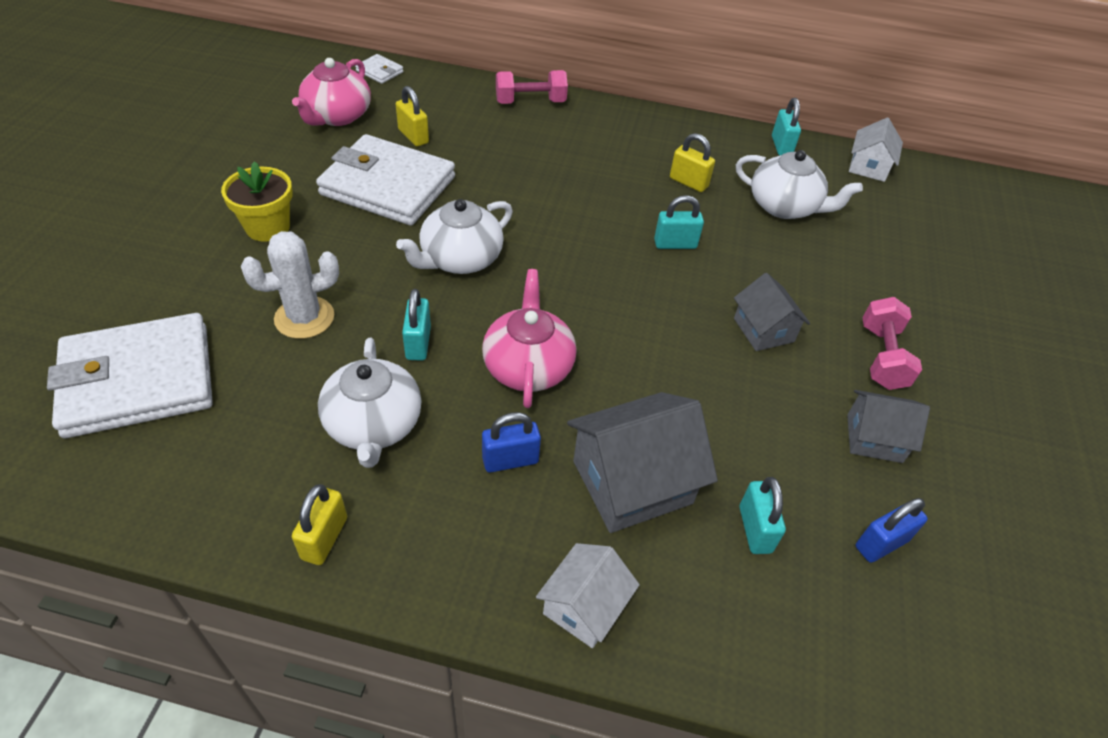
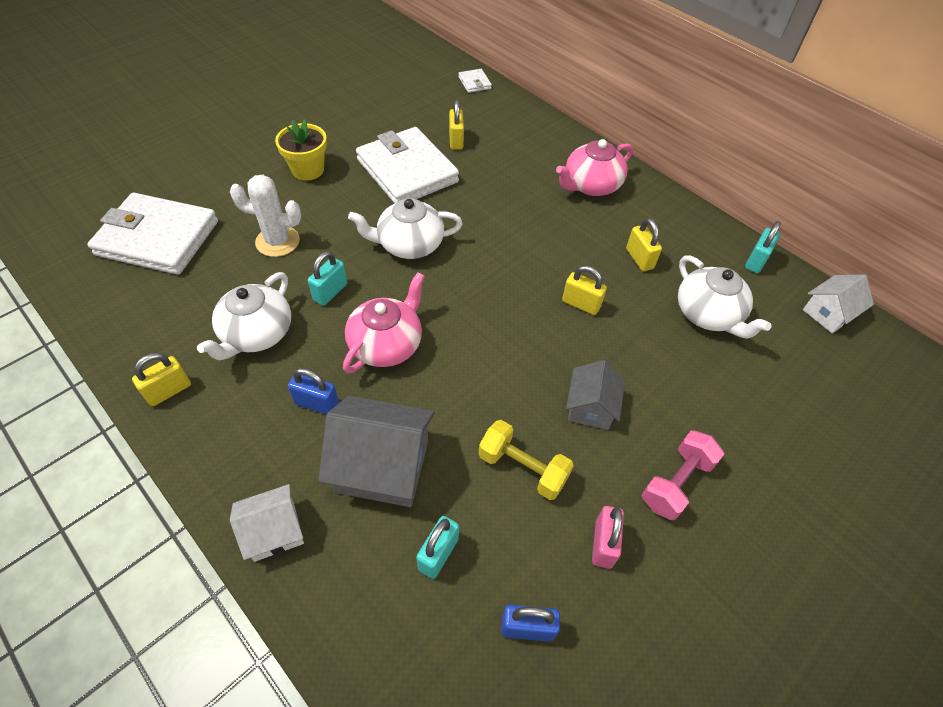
camera: 35 degrees right, 5 degrees up
(337, 116) = (417, 107): pink teapot -> pink teapot (591, 185)
(530, 102) = (567, 144): pink dumbbell -> none
(675, 244) = (581, 304): turquoise padlock -> yellow padlock
(756, 413) = (522, 468): none -> yellow dumbbell
(874, 438) = (603, 544): grey house -> pink padlock

